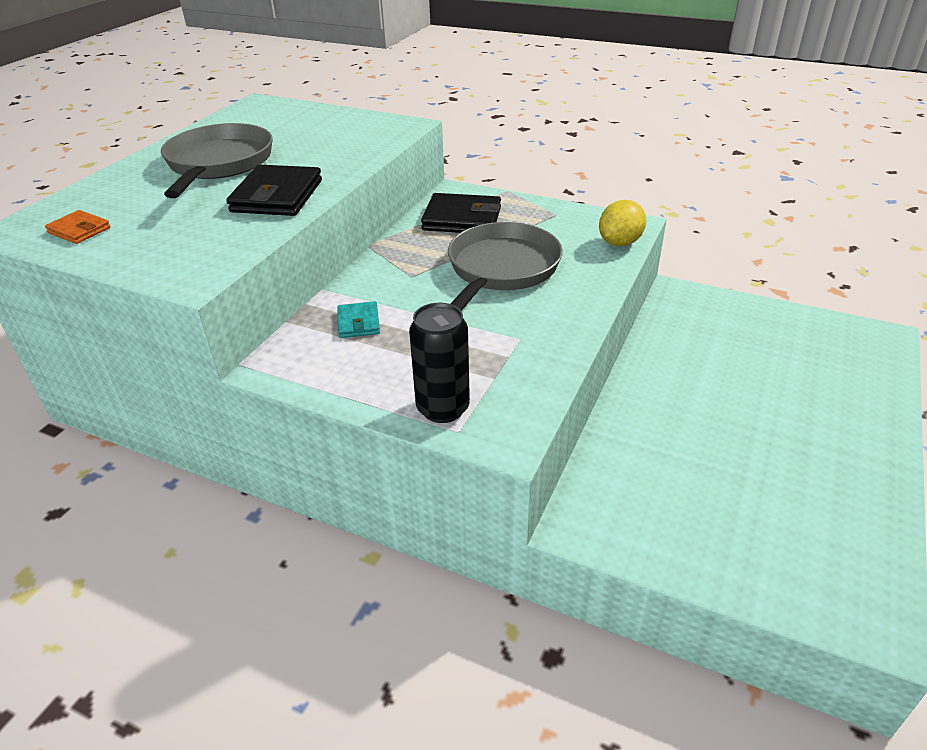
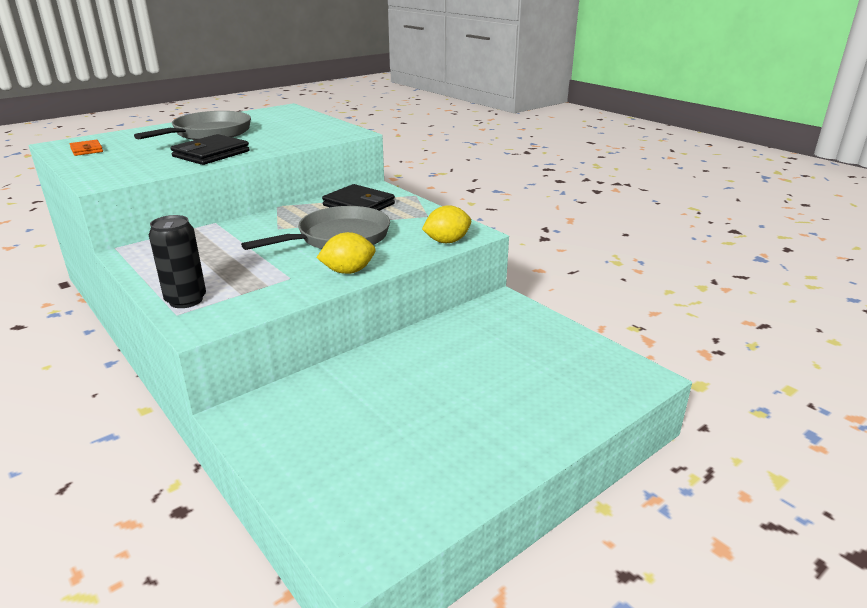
camera: 25 degrees right, 10 degrees down
(358, 323) = (208, 244): turquoise wallet -> none
(571, 311) = (348, 271): none -> yellow lemon

